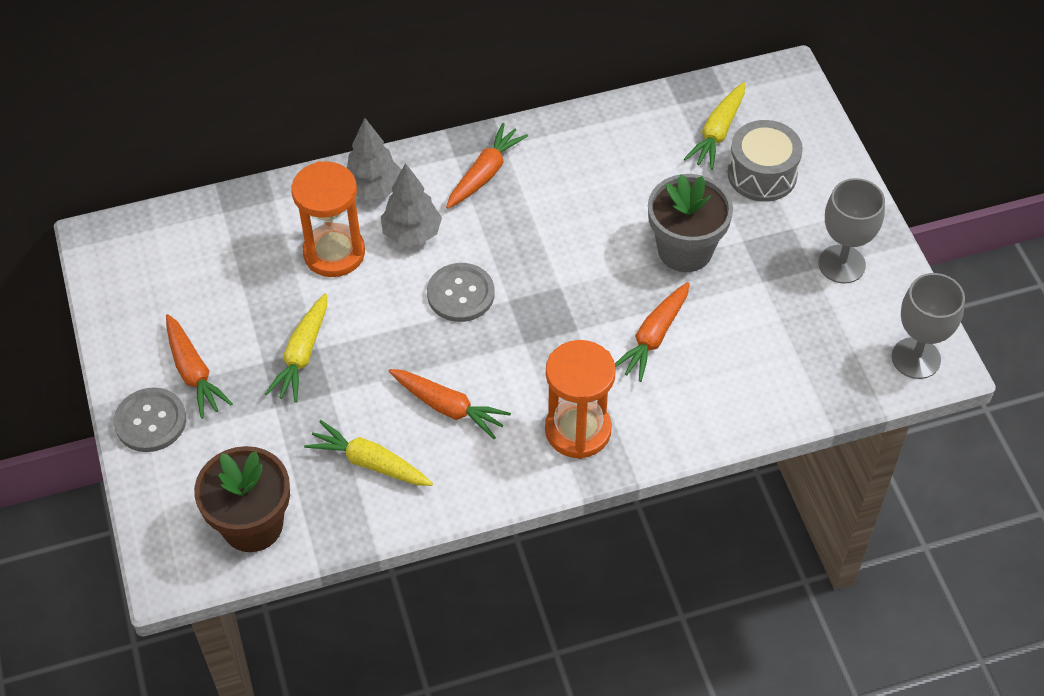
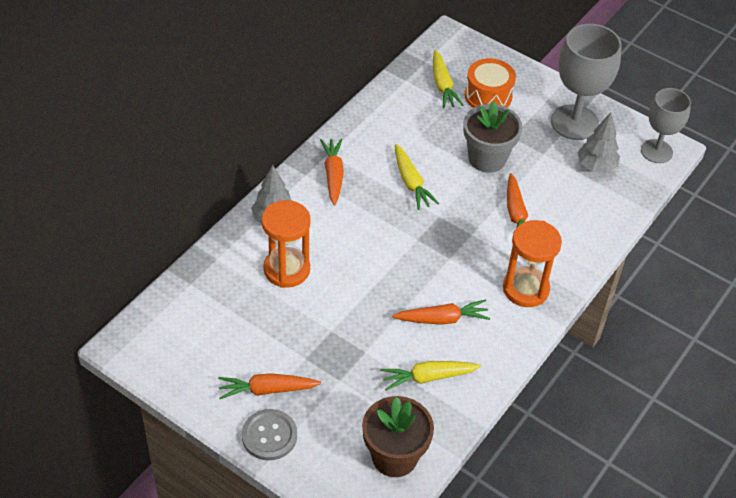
camera: 40 degrees left, 5 degrees down
(193, 372) = (267, 390): orange carrot -> orange carrot turned 150 degrees clockwise
(302, 354) = (326, 339): yellow carrot -> yellow carrot (411, 182)
(412, 233) = (323, 232): grey tree -> grey tree (596, 166)
(460, 294) = (386, 251): grey button -> none
(762, 174) = (488, 96): grey drum -> orange drum
(841, 264) = (574, 122): grey goblet -> grey goblet, size x1.53

